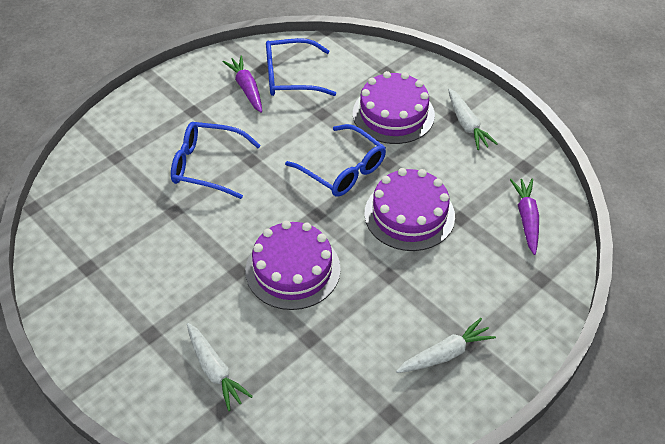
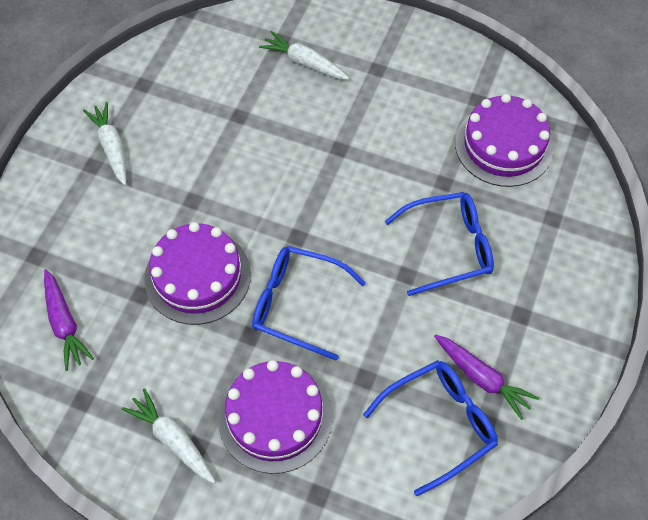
camera: 155 degrees right, 10 degrees up
(293, 269) = (288, 169): purple cake -> purple cake (503, 145)
(445, 354) = (111, 147): white carrot -> white carrot turned 120 degrees clockwise

